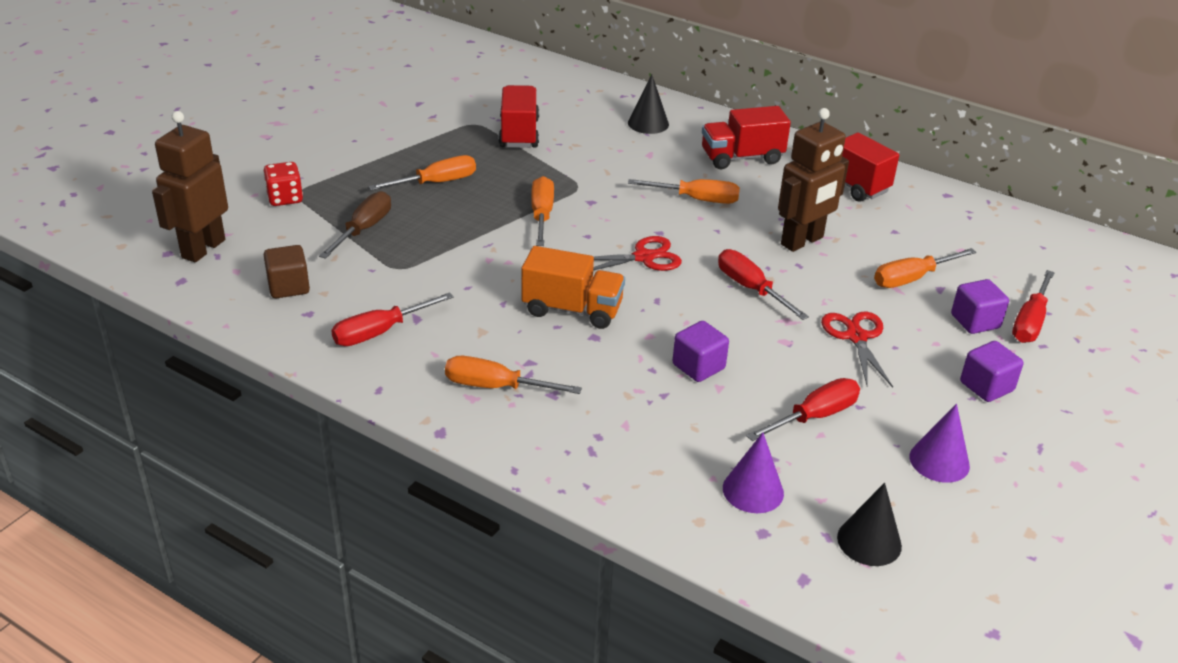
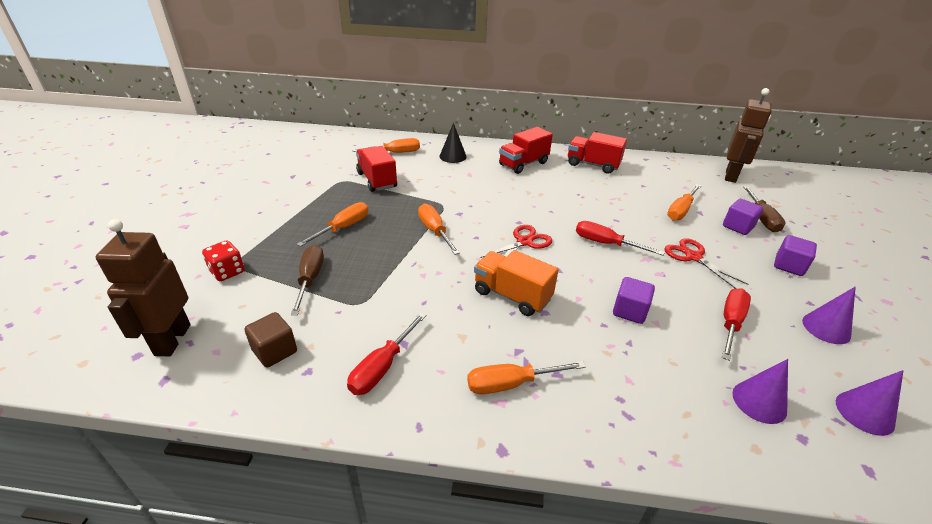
camera: 25 degrees left, 0 degrees up
(572, 309) = (512, 295): orange truck -> orange truck turned 135 degrees counterclockwise
(696, 199) = (521, 195): orange screwdriver -> orange screwdriver (395, 153)
(802, 241) = (603, 205): brown robot -> brown robot (731, 176)
(869, 541) = (864, 412): black cone -> purple cone
(1030, 322) = (761, 218): red screwdriver -> brown screwdriver

